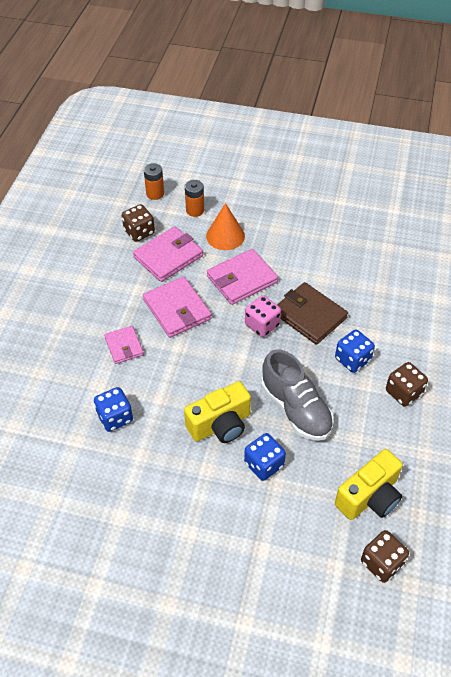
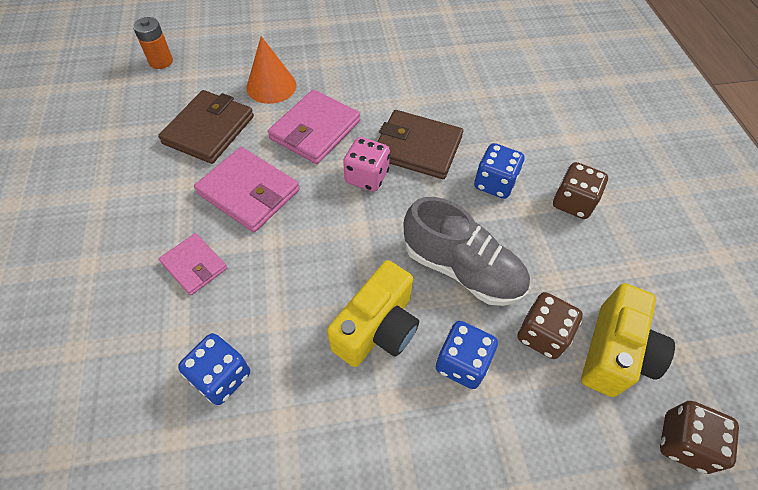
camera: 25 degrees left, 5 degrees up
(139, 232) = (158, 111): brown dice -> brown dice (542, 335)
(168, 256) = (209, 130): pink wallet -> brown wallet
(195, 210) = (220, 67): orange battery -> none

